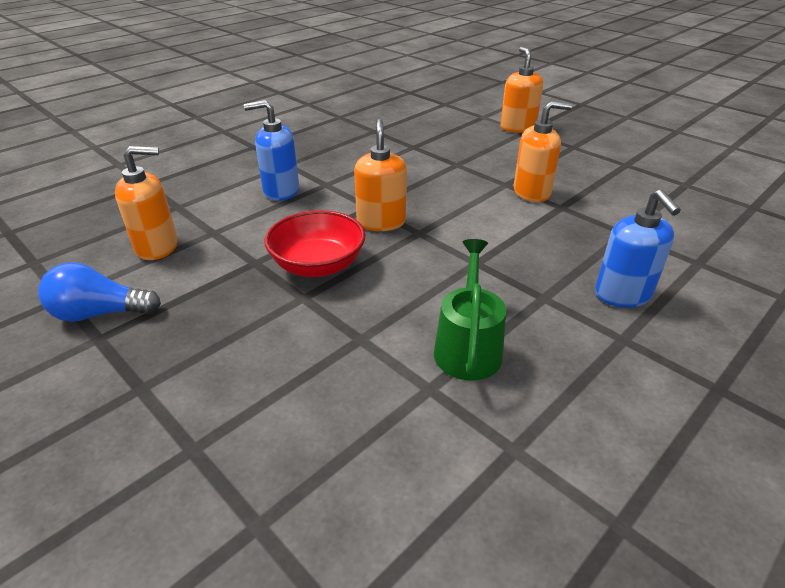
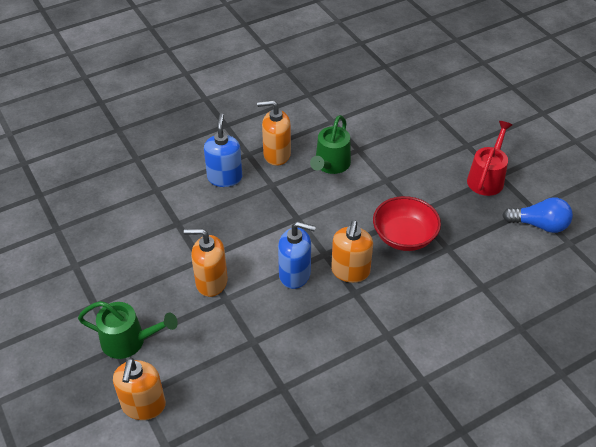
camera: 165 degrees left, 10 degrees up
(157, 247) = (522, 278): orange soap dispenser -> orange soap dispenser (276, 154)
(167, 377) = (487, 178): none -> red watering can
(281, 191) = (429, 332): blue soap dispenser -> blue soap dispenser (295, 274)
(567, 151) = (129, 341): none -> green watering can

